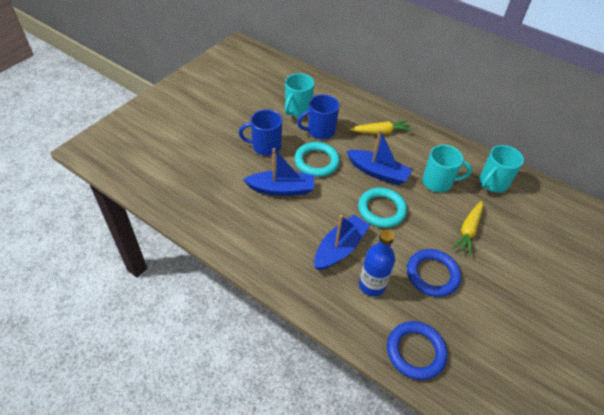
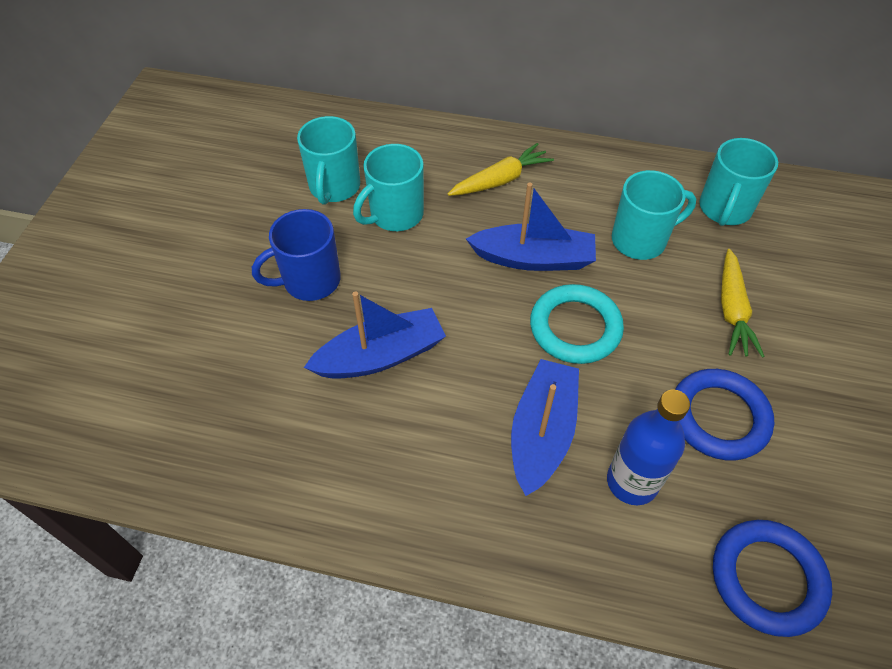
camera: 20 degrees left, 5 degrees up
(316, 162) = (418, 277): turquoise ring -> none
(320, 131) = (395, 215): blue mug -> turquoise mug

